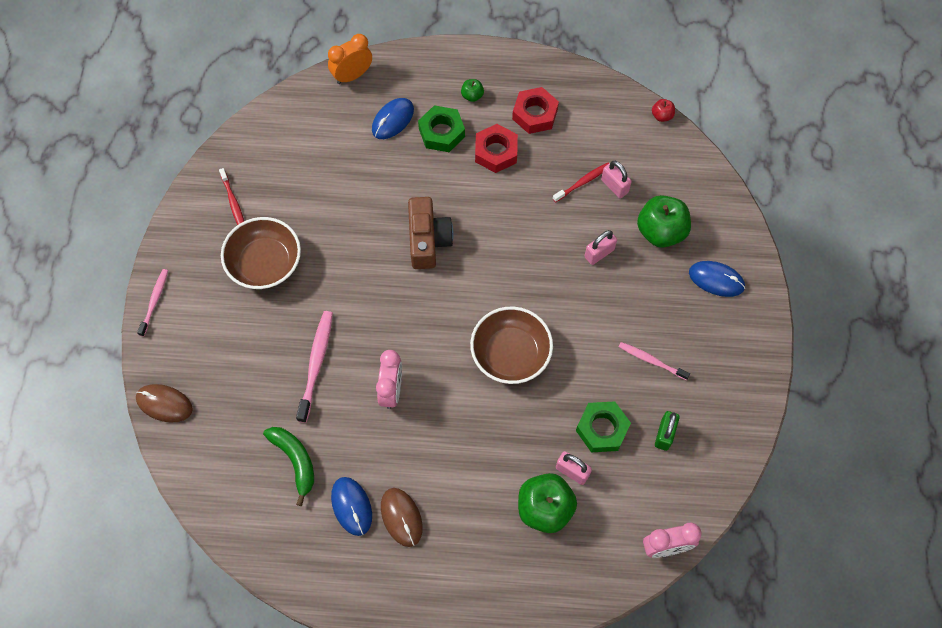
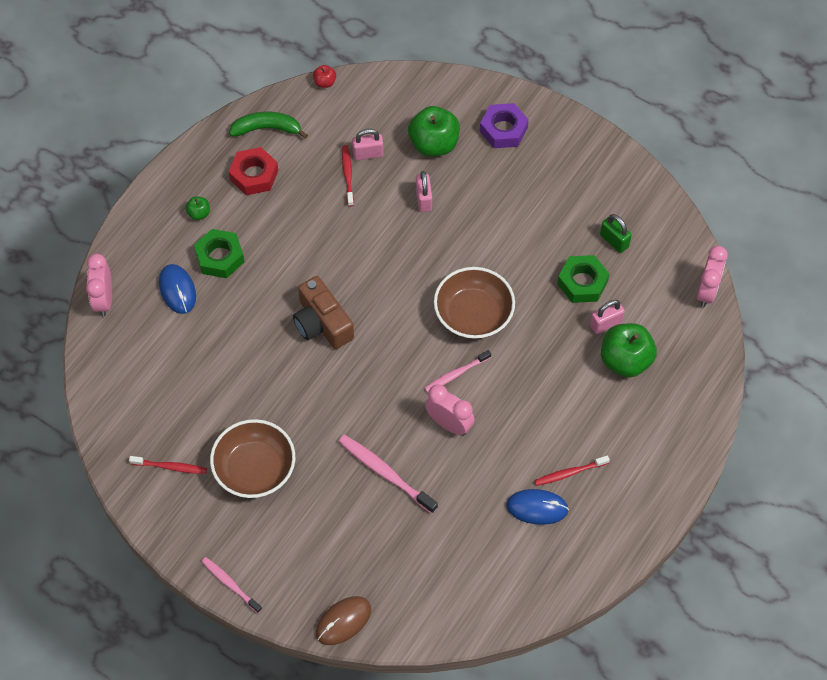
camera: 60 degrees left, 5 degrees down
(295, 461) = (468, 534): green banana -> green banana (267, 129)
(352, 75) = (104, 300): orange clock -> pink clock
(401, 517) = (570, 473): brown mouse -> red toothbrush
(428, 240) = (322, 323): brown camera -> brown camera turned 150 degrees counterclockwise
(496, 152) = (271, 225): red nut -> none
(651, 361) = (545, 215): pink toothbrush -> pink toothbrush (456, 374)
(716, 279) = (503, 130): blue mouse -> purple nut

